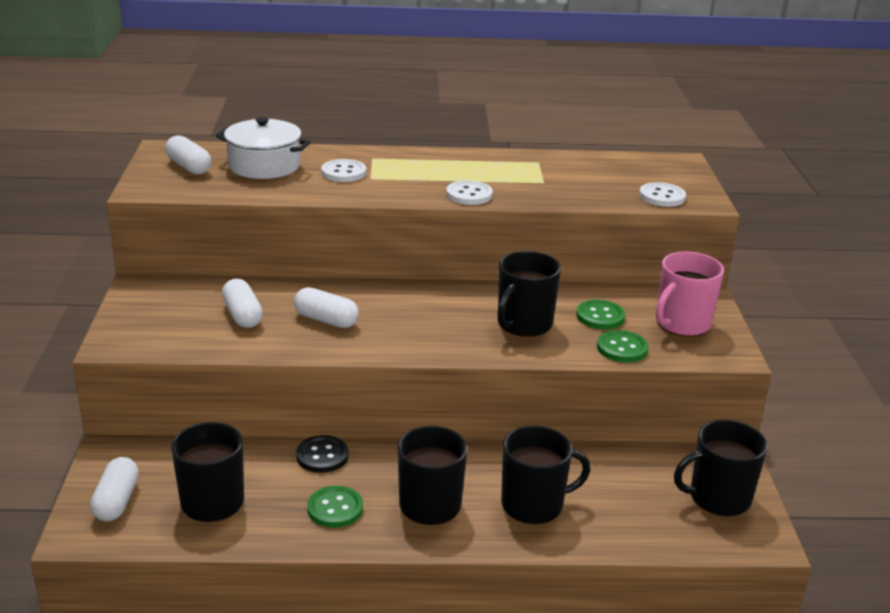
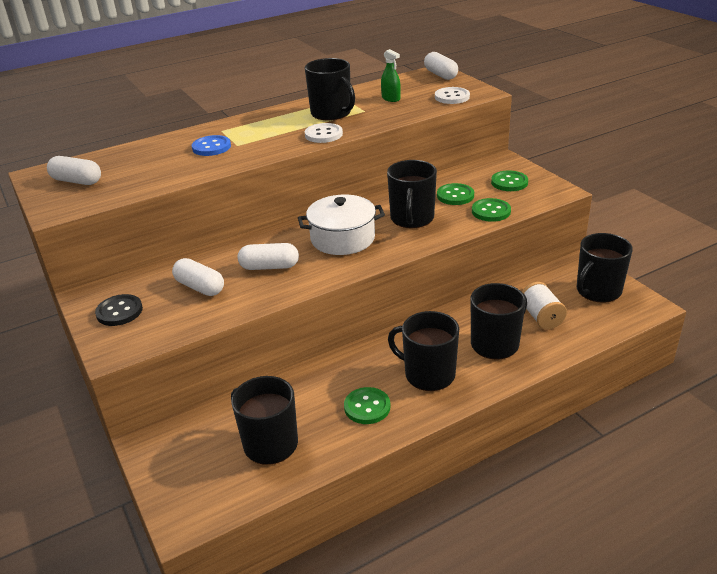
camera: 25 degrees left, 5 degrees up
(116, 501) = (191, 479): white capsule -> white capsule (440, 75)
(264, 165) = (141, 161): white pot -> white pot (342, 238)
(322, 456) = (321, 373): black button -> black button (119, 311)
(343, 172) = (211, 147): white button -> blue button
(504, 174) = (331, 113): none -> black mug
(589, 177) = (391, 98): none -> green spray bottle
(616, 498) = (541, 317): none -> white spool
(681, 324) = (509, 182): pink mug -> green button

